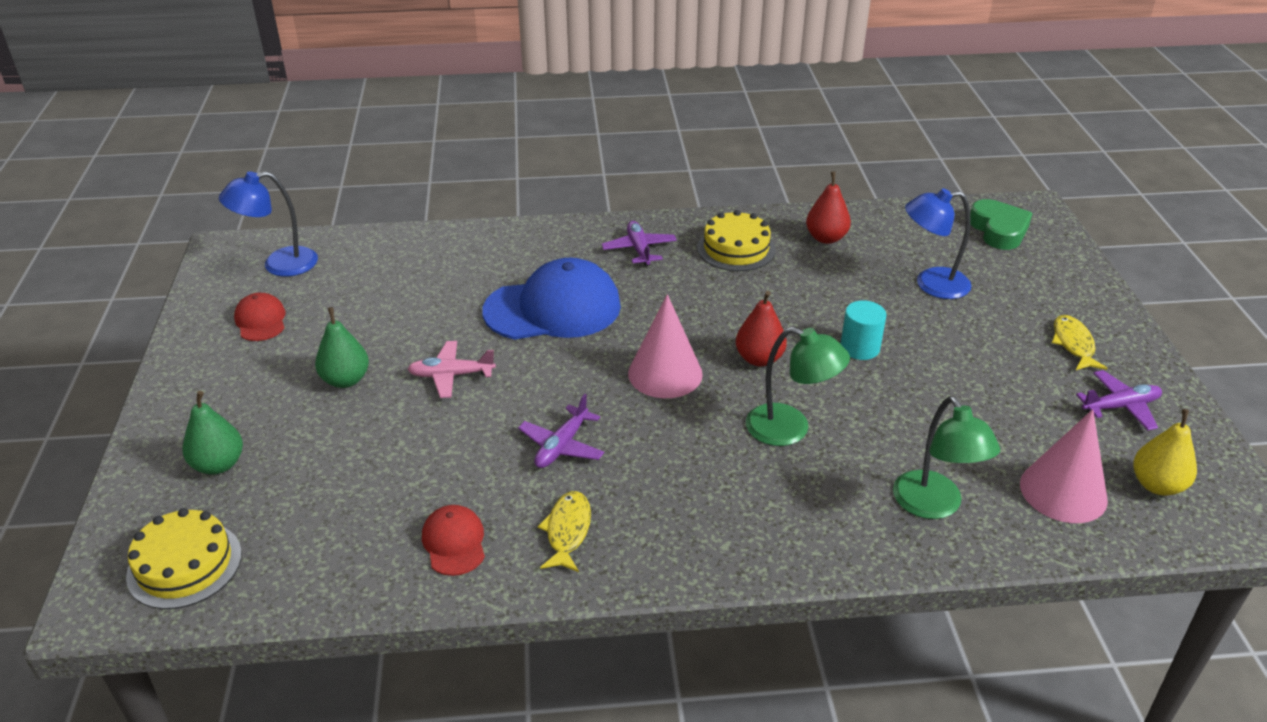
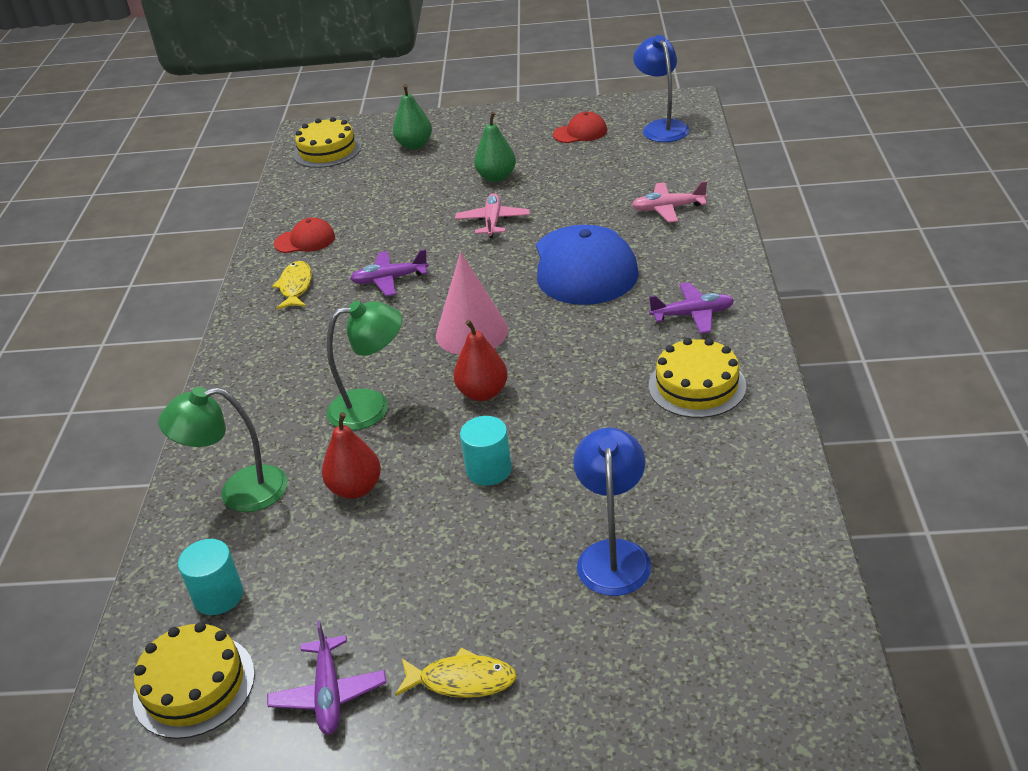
camera: 100 degrees right, 0 degrees up
(458, 261) = (668, 208): none -> pink plane
(562, 446) = (389, 280): purple plane -> purple plane turned 45 degrees counterclockwise
(567, 531) = (295, 287): yellow fish -> yellow fish turned 105 degrees counterclockwise
(790, 429) = (372, 407): green lamp -> green lamp turned 135 degrees counterclockwise
(826, 238) = (726, 465): red pear -> red pear (355, 488)
(998, 230) = (763, 665): green heart -> none
(1063, 491) = (218, 596): pink cone -> turquoise cylinder
(1157, 485) = (194, 685): yellow pear -> yellow cake

